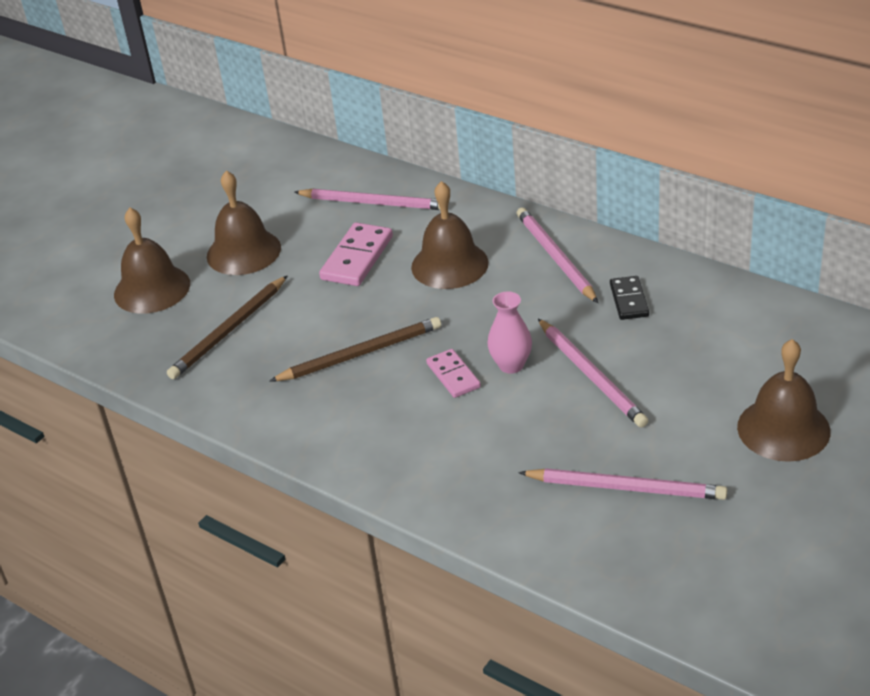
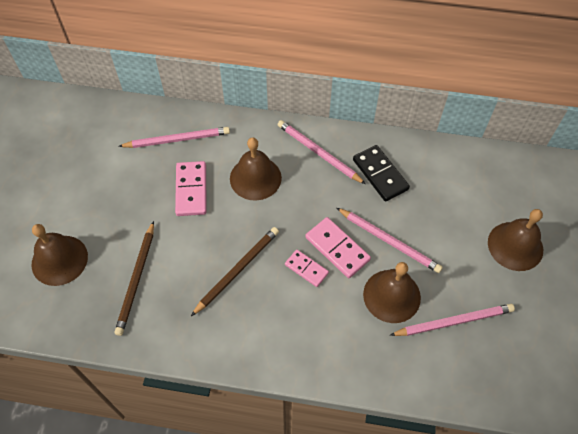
camera: 30 degrees left, 20 degrees up
(243, 252) = (109, 207): brown bell -> brown bell (391, 296)
(511, 365) = (337, 248): pink vase -> pink domino
(629, 300) = (380, 174): black domino -> black domino, size x1.57

